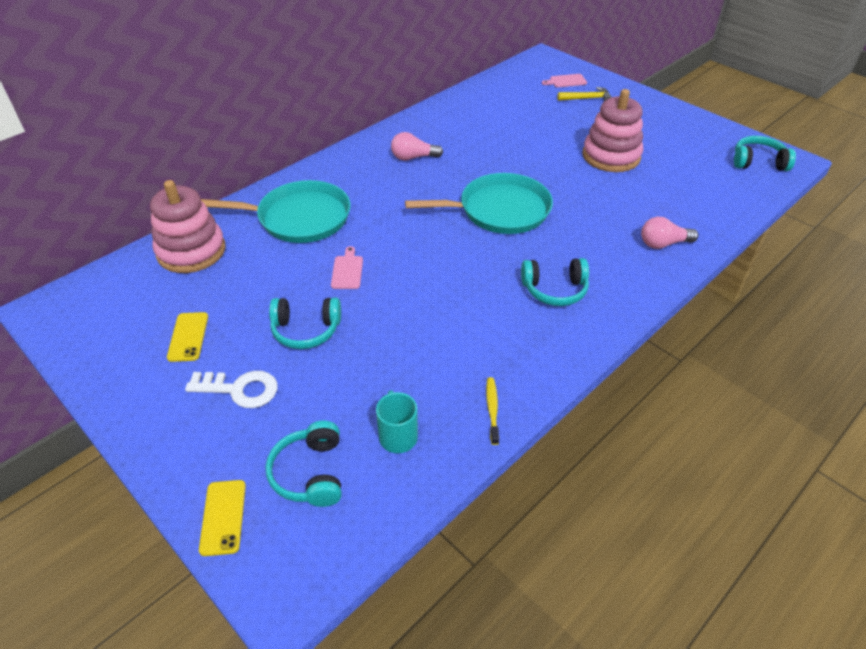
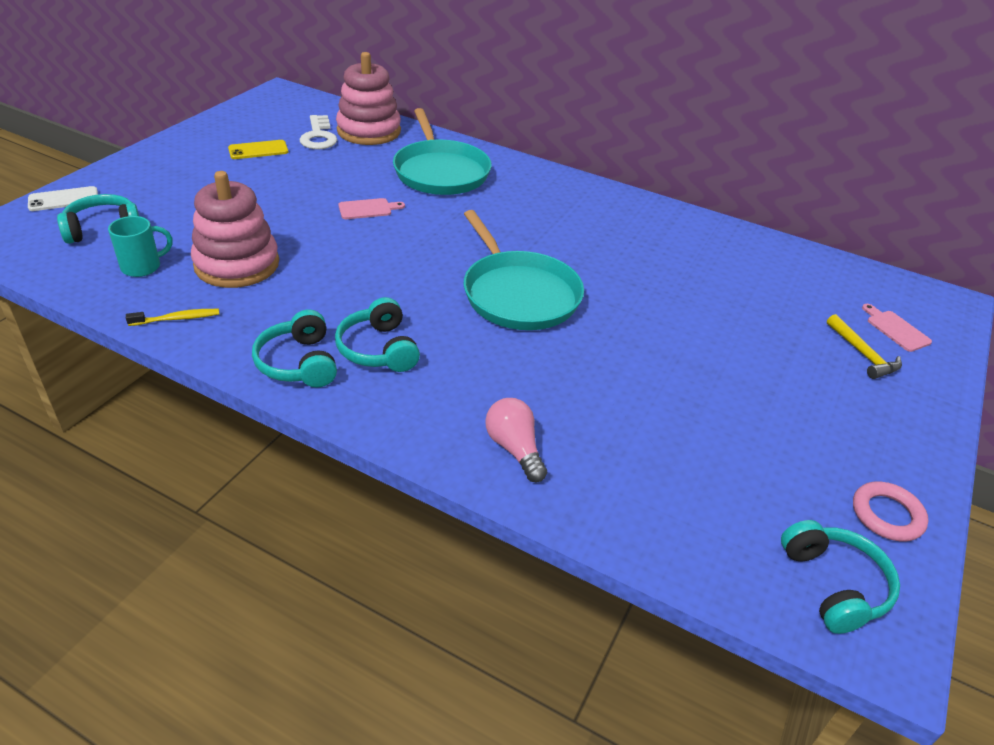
camera: 70 degrees right, 5 degrees down
(223, 517) = (63, 199): yellow phone -> white phone
(240, 389) = (198, 183): white key -> white key (318, 137)
(306, 330) = (276, 200): turquoise headphones -> turquoise headphones (299, 363)
(413, 157) = (590, 222): pink light bulb -> none
(611, 156) = (712, 387): pink stacking toy -> pink stacking toy (237, 264)
(712, 133) = (887, 515): none -> pink ring

